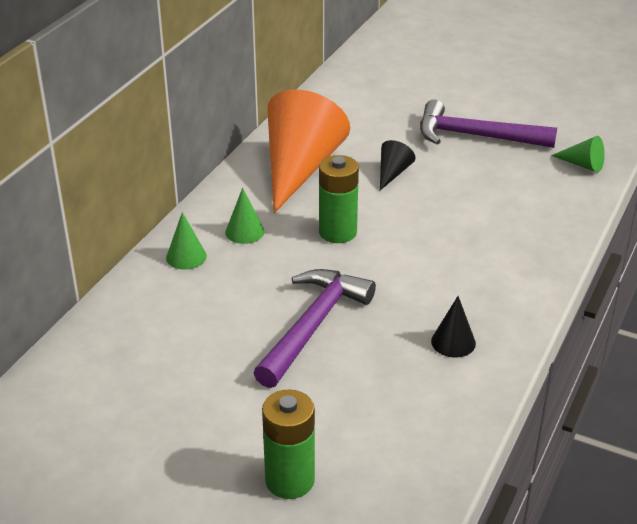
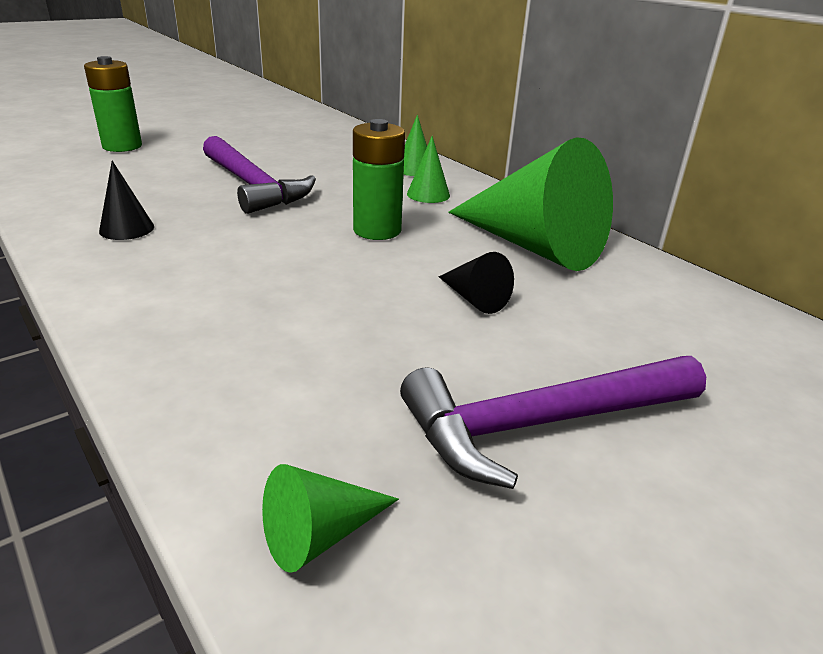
camera: 115 degrees right, 5 degrees down
(300, 168) = (533, 246): orange cone -> green cone
(476, 136) = (541, 423): purple hammer -> purple hammer turned 150 degrees counterclockwise

